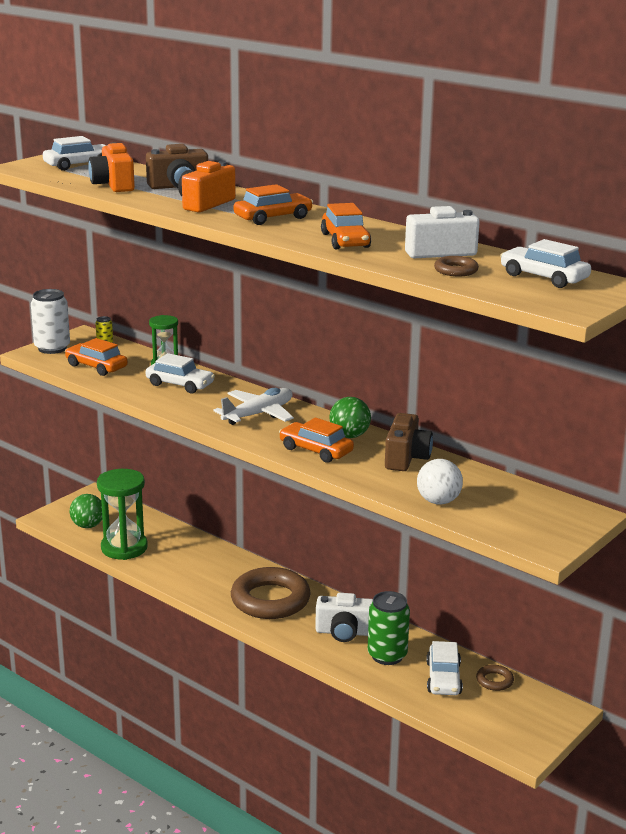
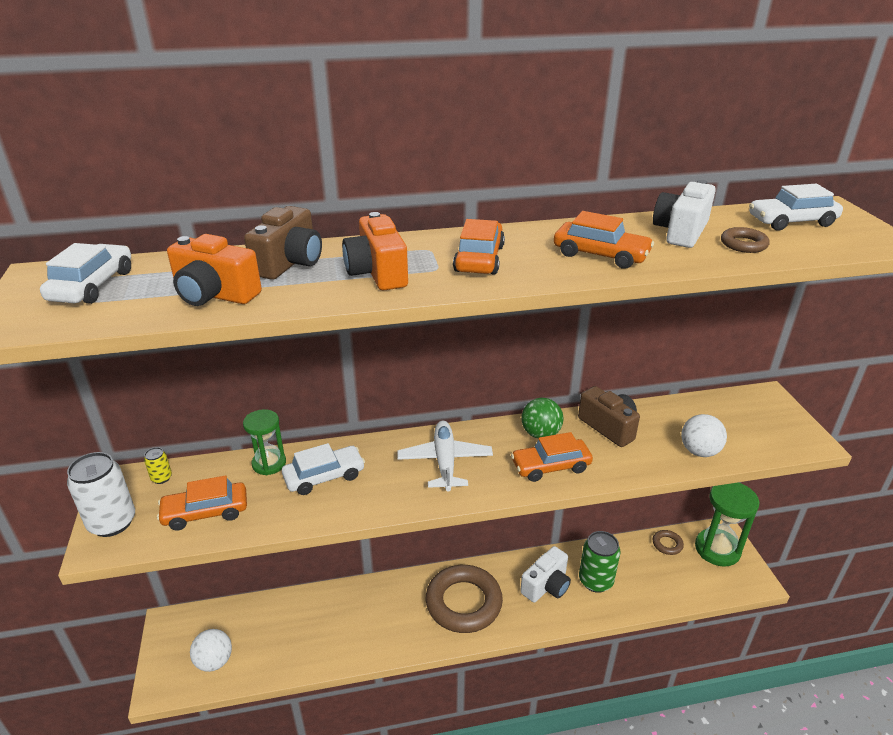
camera: 50 degrees left, 10 degrees up
(88, 526) = (214, 661): green ball -> white ball
(124, 548) = (283, 655): green hourglass -> green hourglass (717, 549)
(443, 678) = (646, 568): white car -> none

